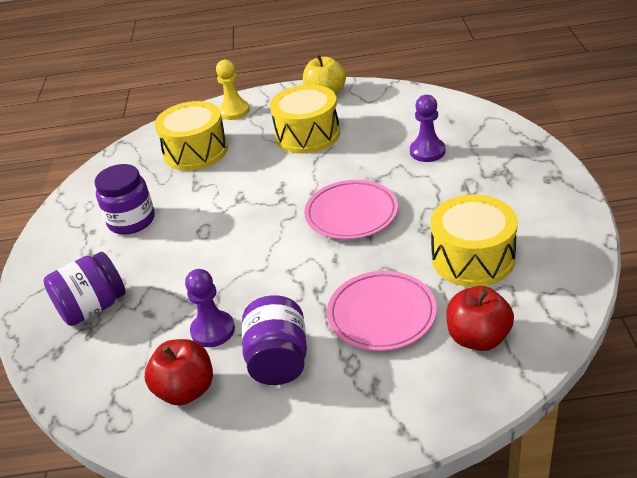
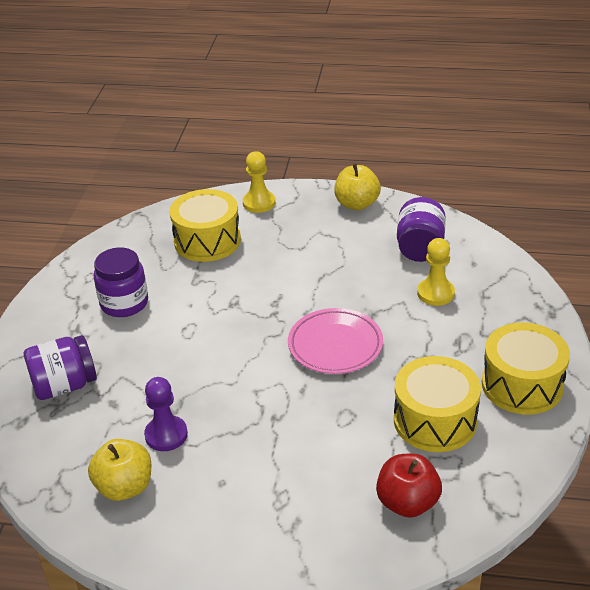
camera: 10 degrees right, 0 degrees up
(186, 390) = (125, 487): red apple -> yellow apple
(278, 360) = (216, 479): purple jar -> purple jar (420, 248)
(307, 135) = (323, 247): yellow drum -> yellow drum (522, 385)
(381, 315) = (326, 457): pink plate -> none
(427, 151) = (435, 293): purple pawn -> yellow pawn

